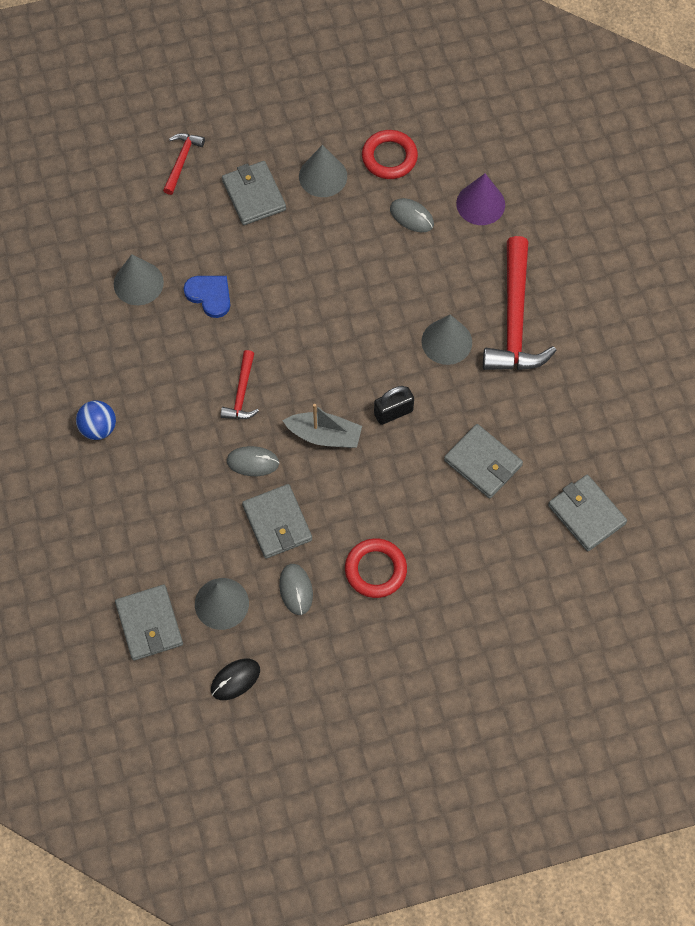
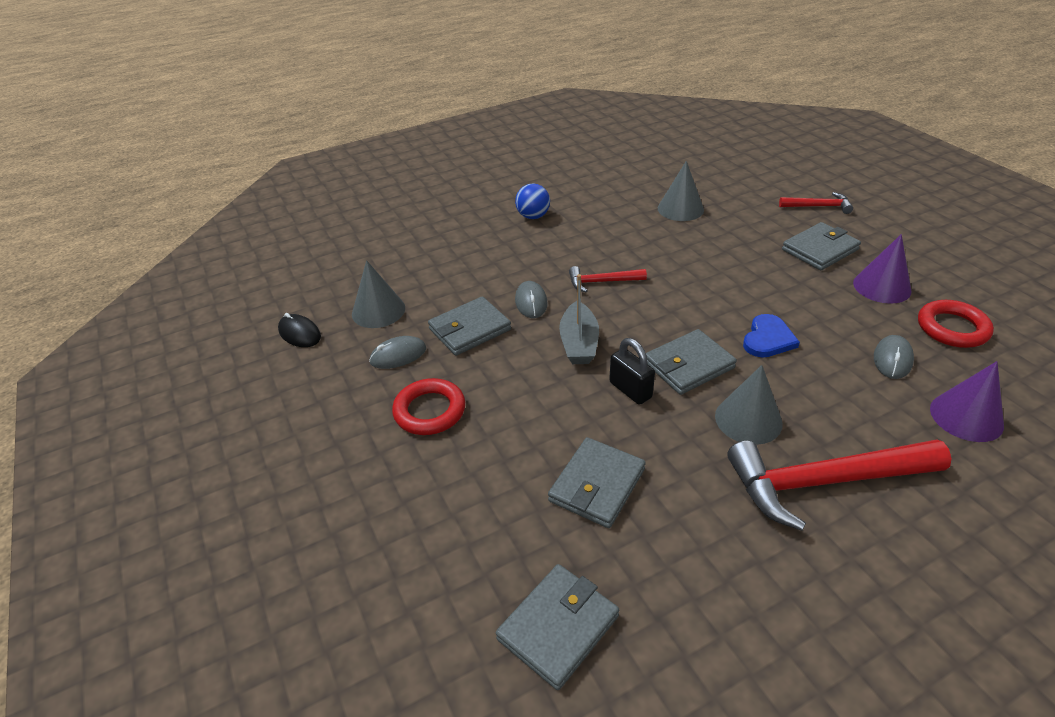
camera: 80 degrees right, 25 degrees down
(149, 624) = (355, 275): grey wallet -> grey wallet (688, 365)
(209, 295) = (693, 245): blue heart -> blue heart (768, 339)
(323, 176) = (882, 286): grey cone -> purple cone

